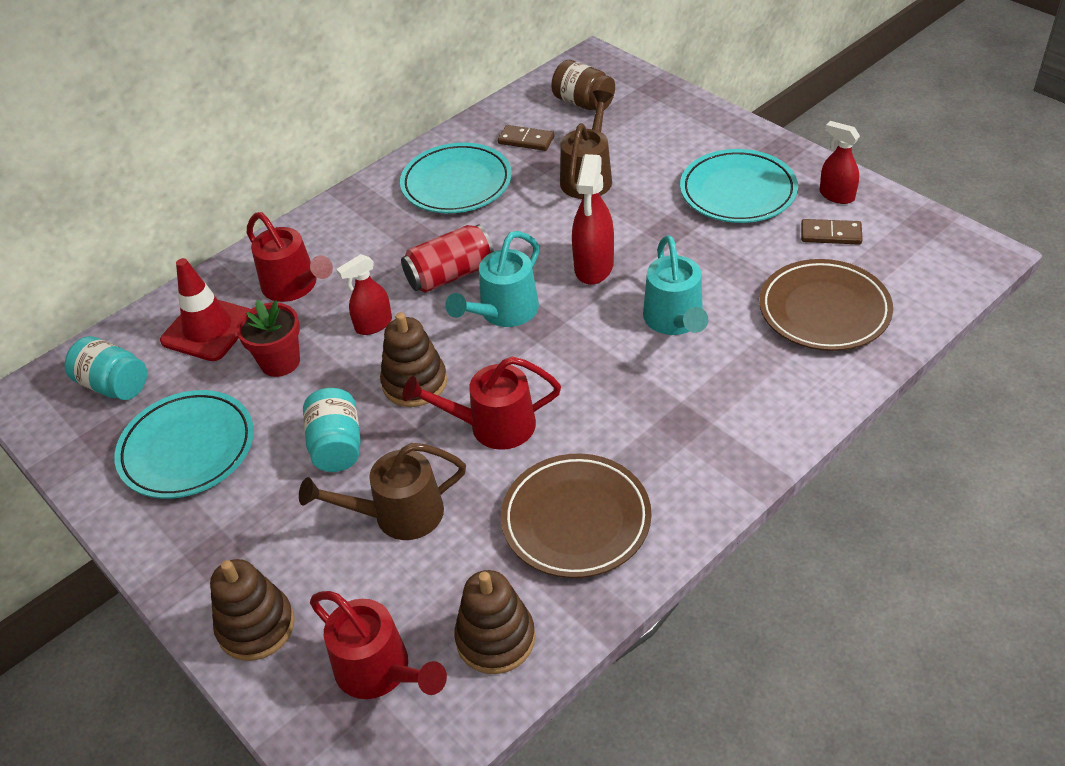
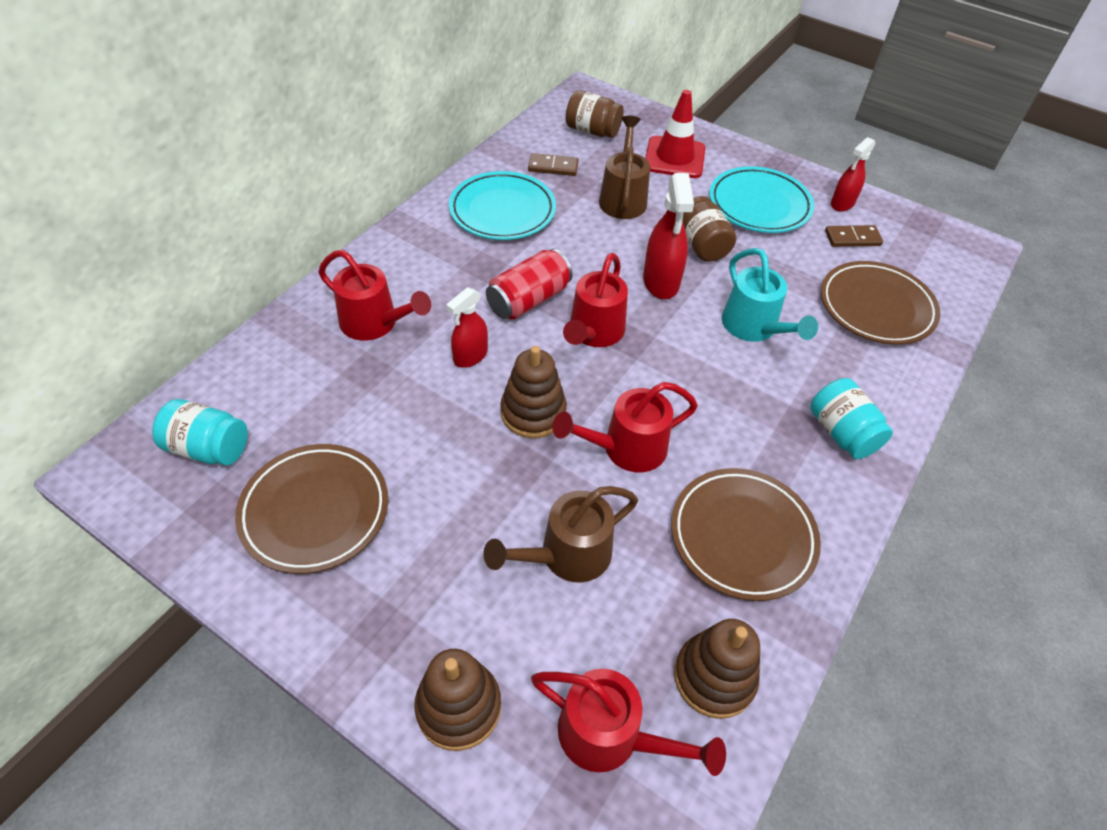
camera: 20 degrees left, 5 degrees up
(187, 449) = (315, 511): turquoise plate -> brown plate
(208, 329) = (296, 376): red traffic cone -> red traffic cone (674, 158)
(280, 362) = (386, 404): red flower pot -> none
(337, 446) = (477, 488): turquoise jar -> turquoise jar (841, 433)
(503, 313) = (593, 333): turquoise watering can -> red watering can
(655, 231) = (702, 245): none -> brown jar
(836, 195) = (842, 204): red spray bottle -> red spray bottle turned 75 degrees counterclockwise

